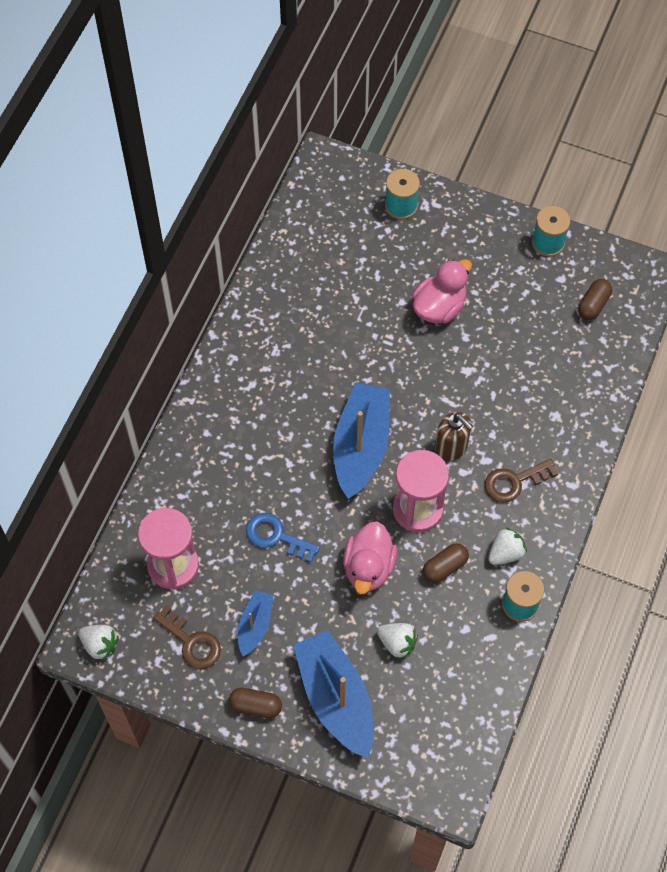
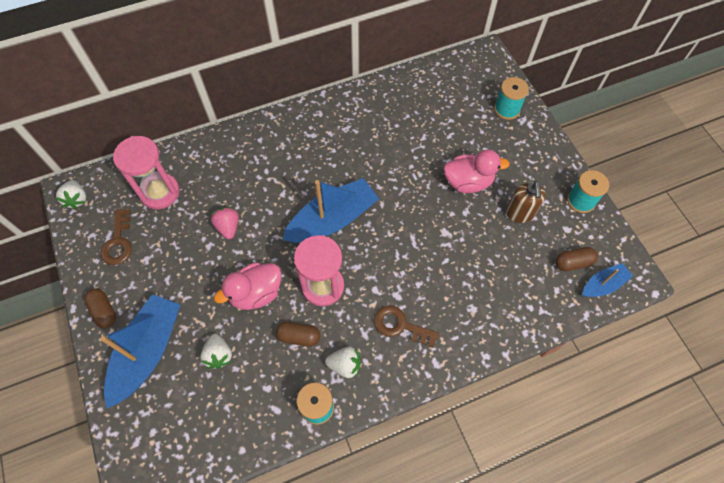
camera: 45 degrees right, 0 degrees up
(255, 625) = (159, 265): blue boat -> blue boat (603, 285)
(276, 536) = (228, 227): blue key -> pink strawberry
(451, 448) = (384, 269): brown soap dispenser -> brown soap dispenser (519, 213)

